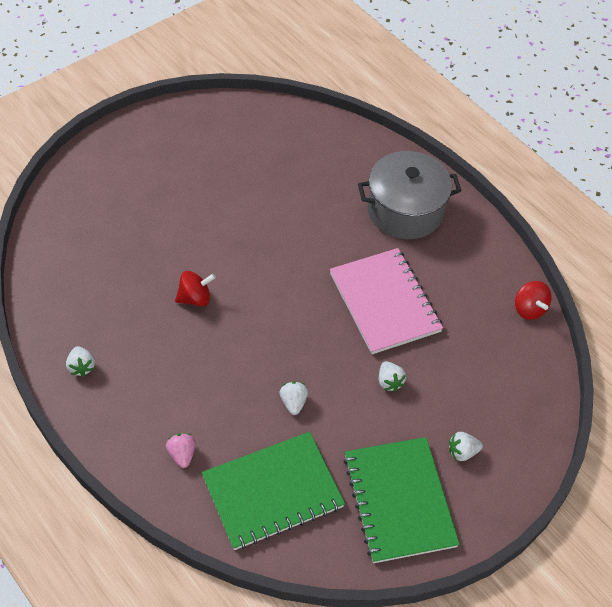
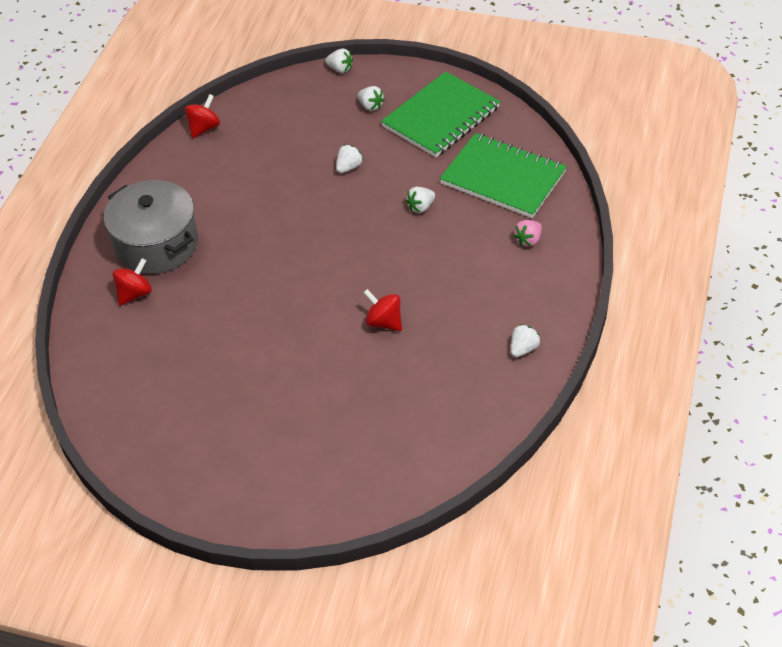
camera: 120 degrees left, 5 degrees down
(363, 175) = (135, 293): none -> red spinning top
(384, 302) = (274, 206): pink notebook -> none
(540, 462) = (340, 69): none -> white strawberry

